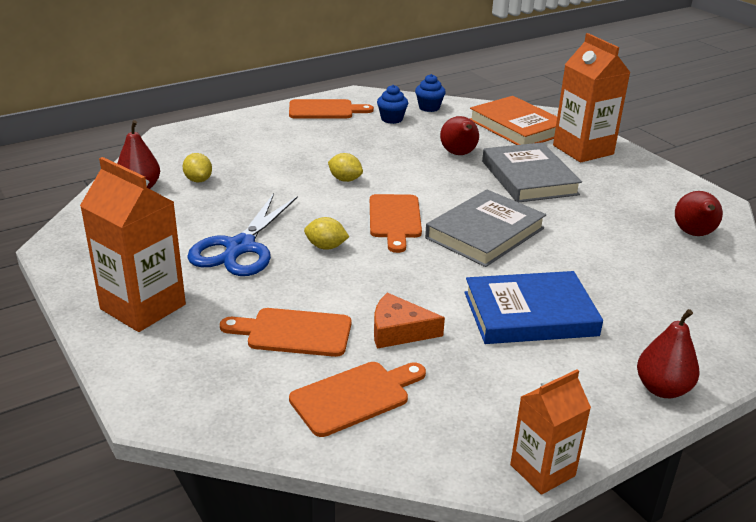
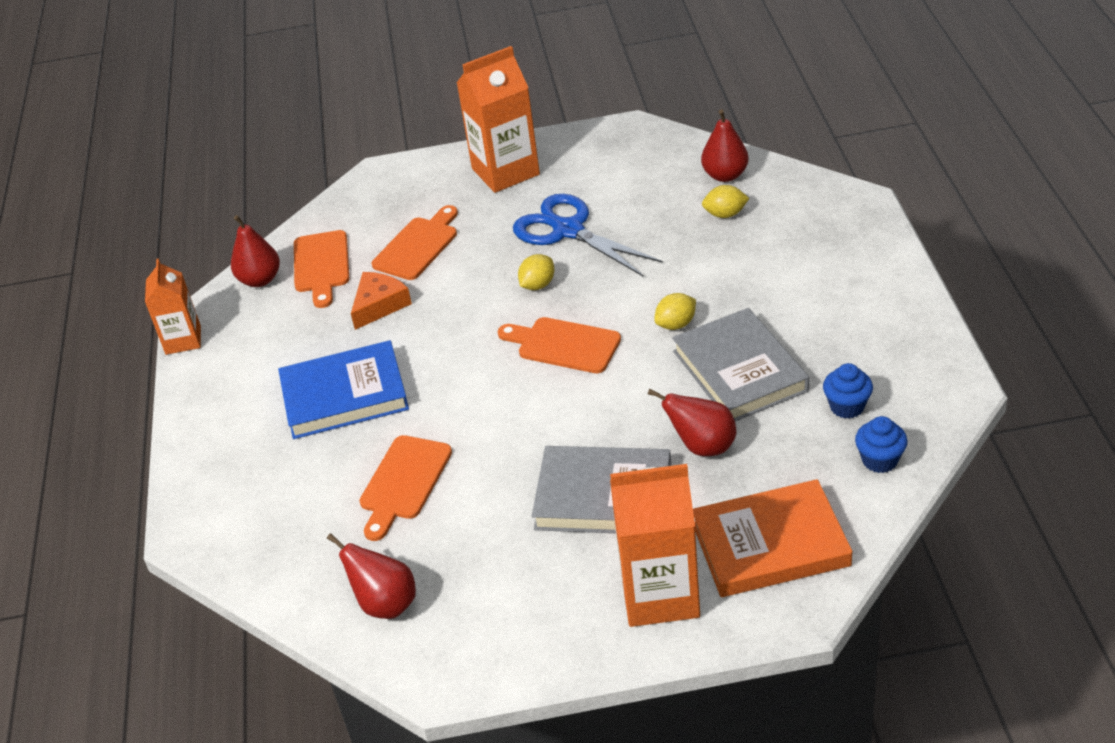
camera: 120 degrees right, 10 degrees up
(324, 110) = (901, 343): orange cutting board -> orange cutting board (404, 482)
(485, 233) = (497, 409): grey book -> grey book (739, 371)
(530, 314) = (344, 395): blue book -> blue book turned 60 degrees clockwise
(662, 389) = (197, 442): red pear -> red pear (260, 280)

